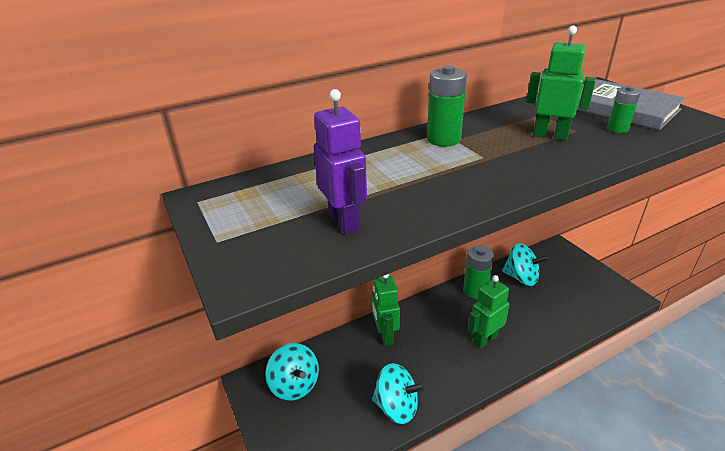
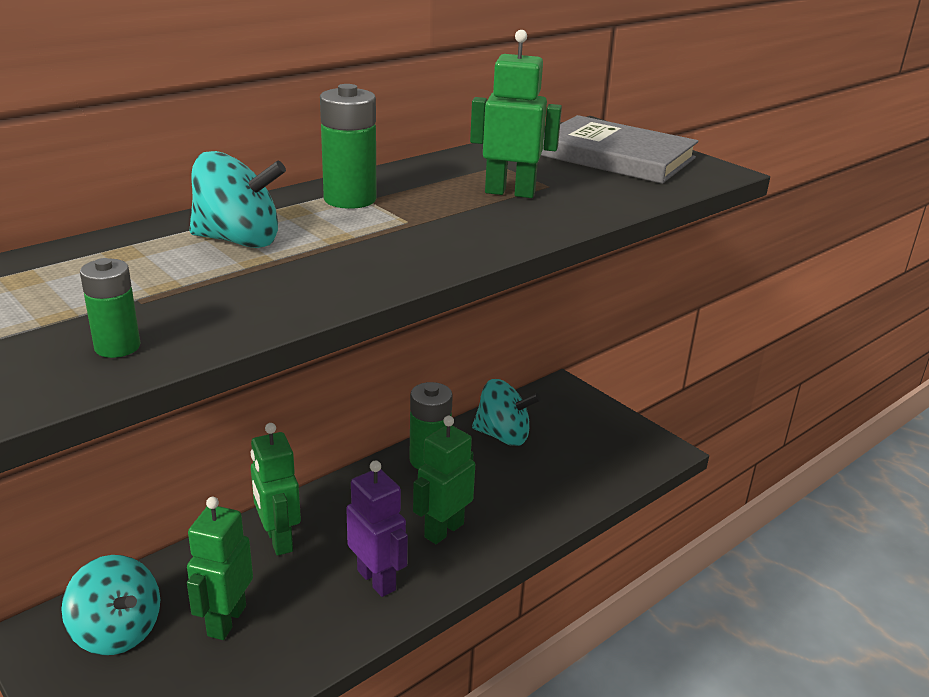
camera: 15 degrees left, 5 degrees down
(344, 221) = (187, 310): purple robot -> purple robot (377, 580)
(355, 385) = (226, 620): none -> green robot
(397, 406) = (298, 644): turquoise spinning top -> turquoise spinning top (238, 240)
(617, 129) = (606, 183): green battery -> green battery (117, 347)

